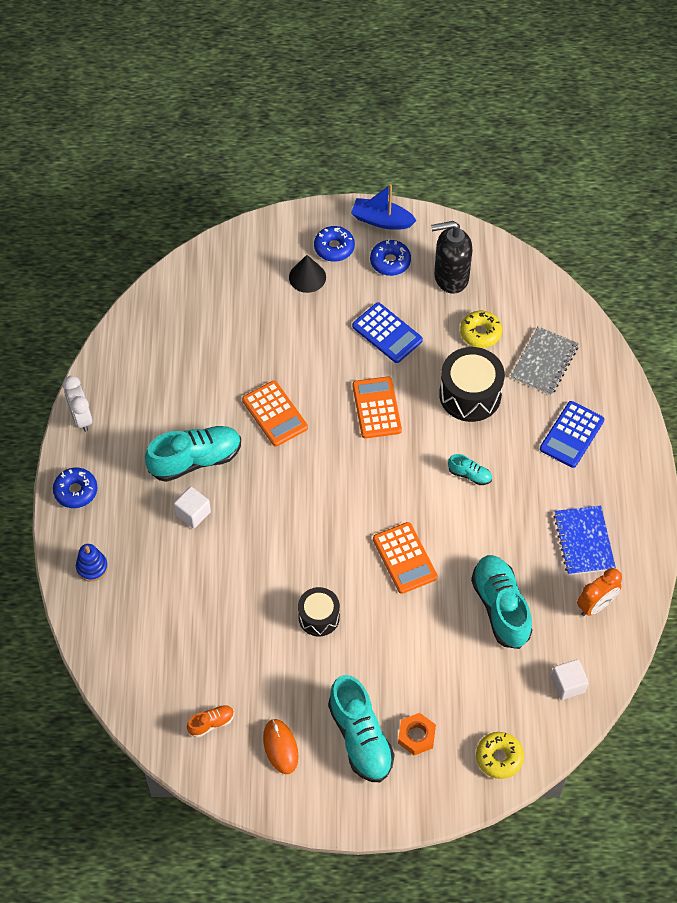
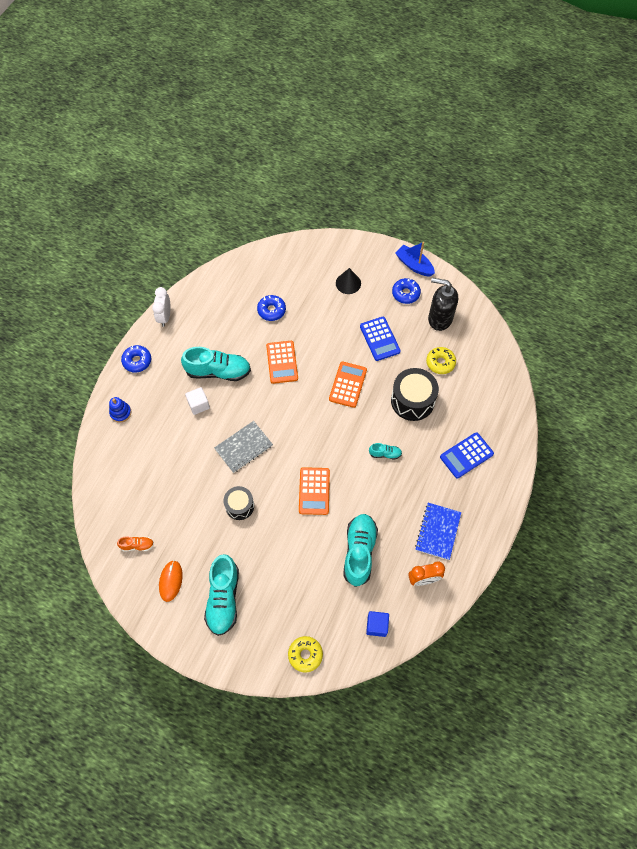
camera: 25 degrees right, 5 degrees up
(334, 248) = (374, 271): blue donut -> blue donut (271, 310)
(416, 736) = (259, 614): orange nut -> none
(469, 475) = (385, 454): turquoise shoe -> turquoise shoe turned 45 degrees counterclockwise
(544, 362) = (473, 399): grey notebook -> grey notebook (243, 447)
(568, 684) = (377, 626): white cube -> blue cube

